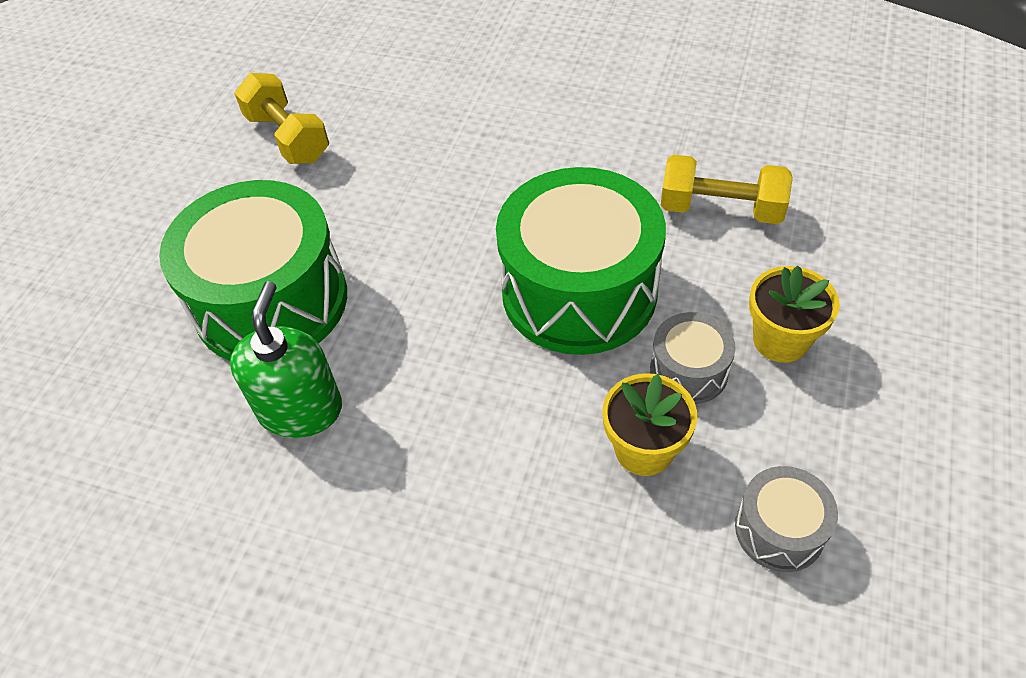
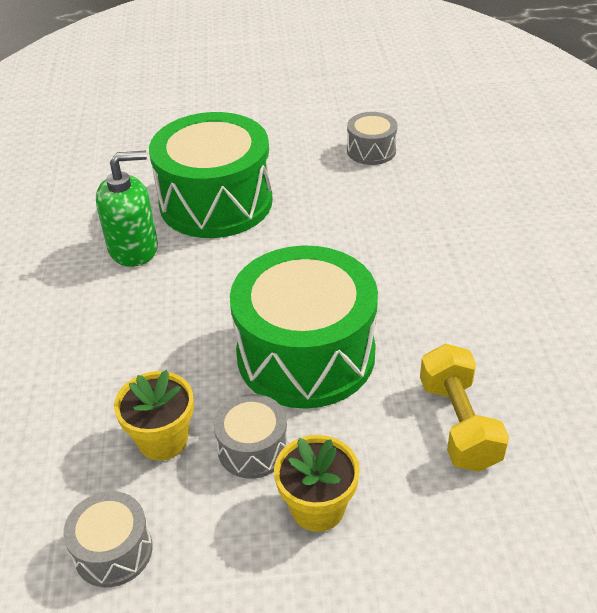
camera: 65 degrees right, 10 degrees down
(288, 138) = (371, 150): yellow dumbbell -> grey drum

